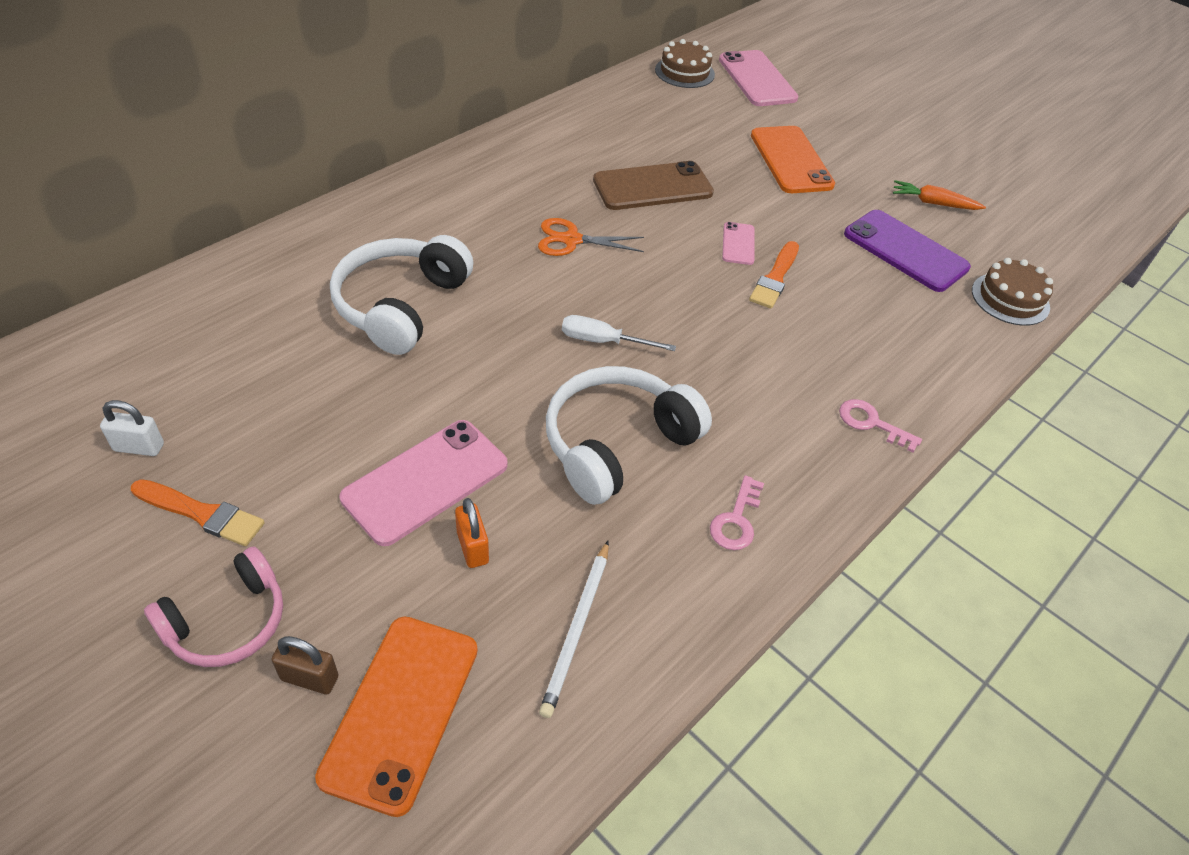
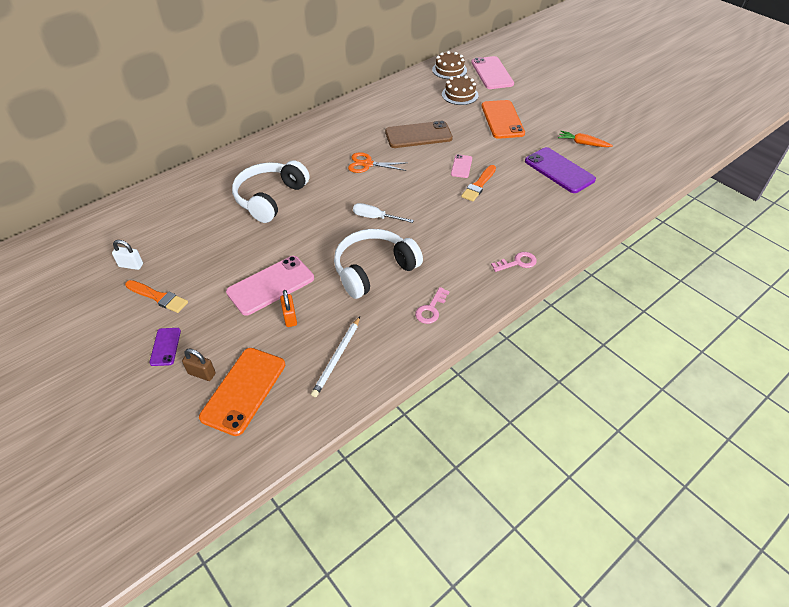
camera: 10 degrees right, 0 degrees up
(227, 621) = (165, 346): pink headphones -> purple phone
(872, 423) = (517, 262): pink key -> pink key turned 120 degrees clockwise
(1010, 299) = (616, 197): brown cake -> brown cake (460, 95)

